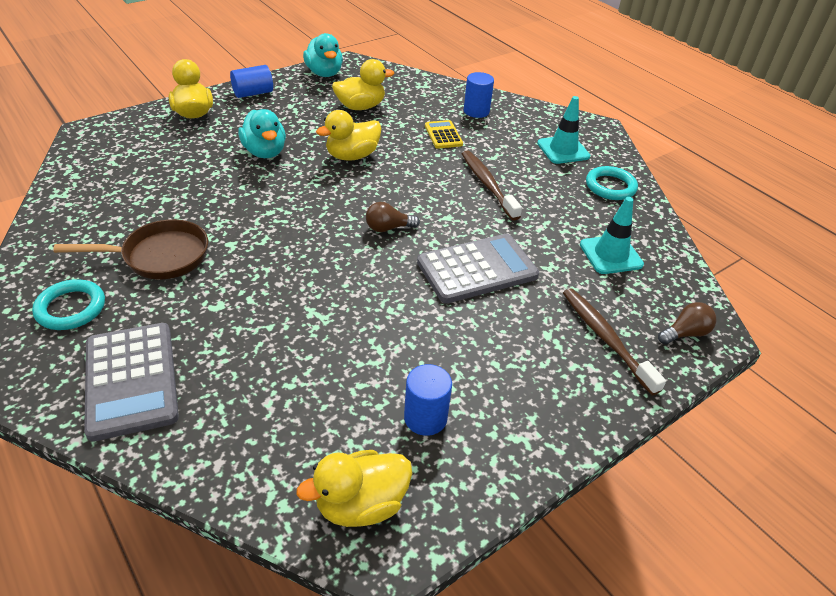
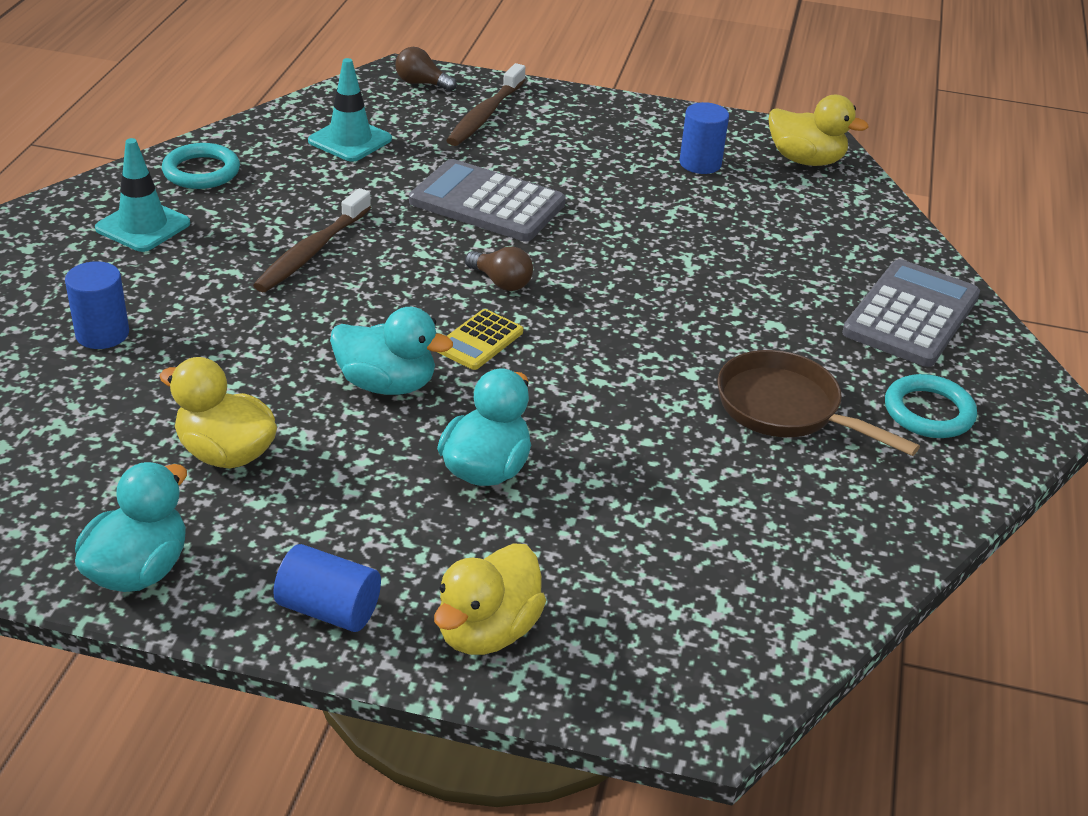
camera: 130 degrees left, 5 degrees down
(352, 156) = (387, 384): yellow duck -> turquoise duck
(443, 135) = (222, 333): yellow calculator -> yellow calculator (479, 341)

